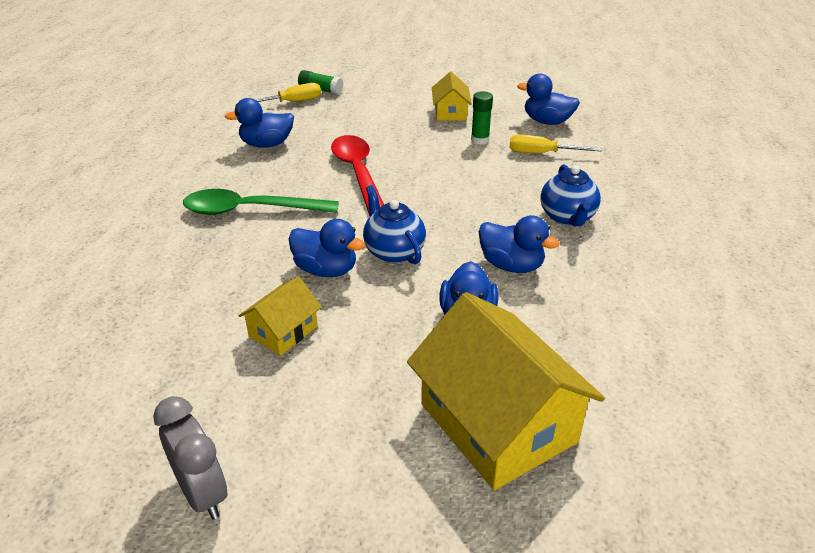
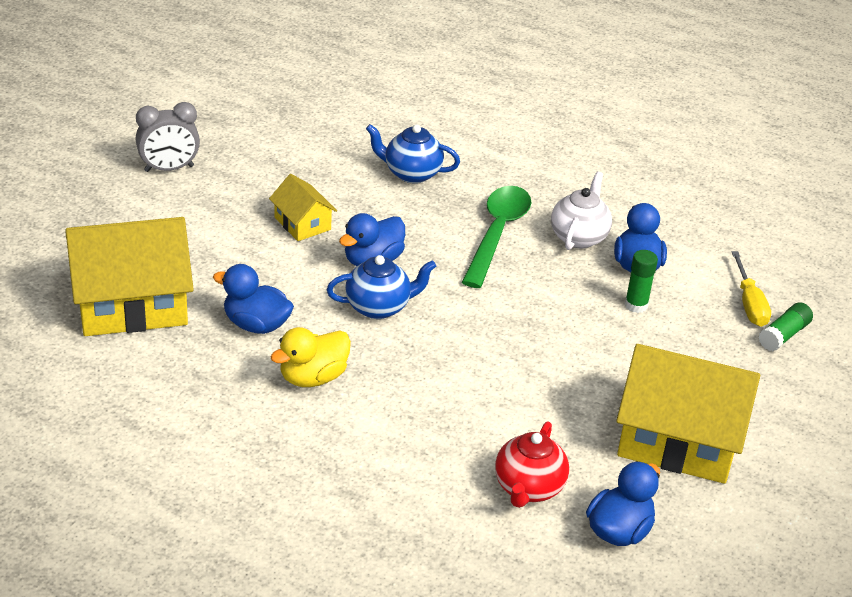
camera: 105 degrees right, 0 degrees up
(238, 172) = (579, 237): none -> white teapot
(358, 173) = (541, 318): red spoon -> none
(450, 112) = (678, 439): yellow house -> yellow house, size x2.04
(480, 140) = (587, 442): green glue stick -> green glue stick (636, 305)
(511, 265) = (313, 377): blue duck -> yellow duck
(542, 153) = (528, 488): yellow screwdriver -> red teapot
(567, 217) = (373, 452): blue teapot -> blue teapot (411, 173)

